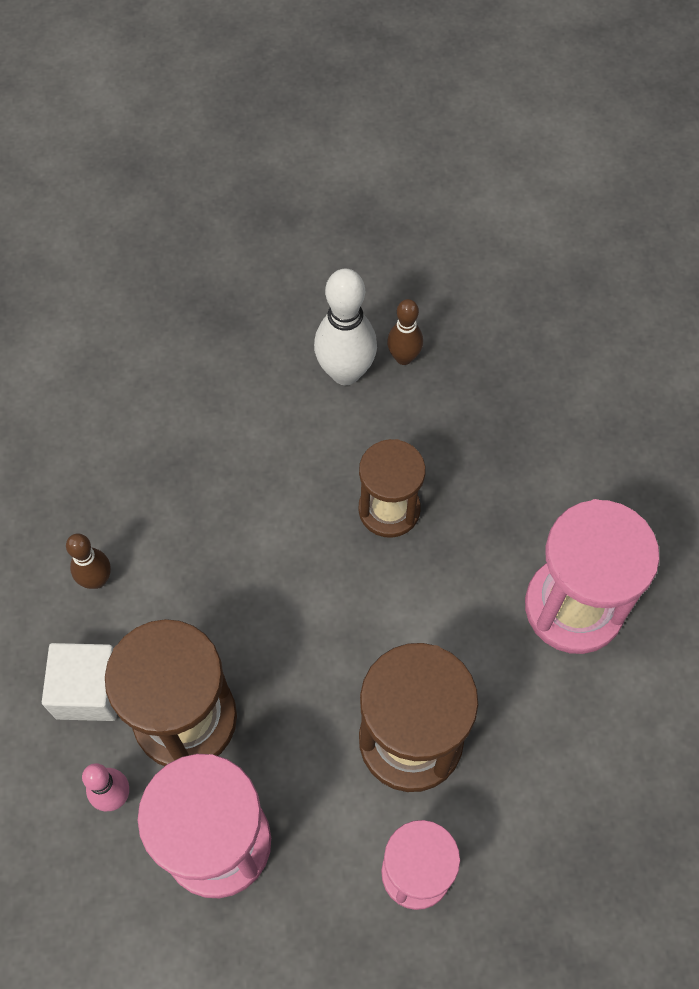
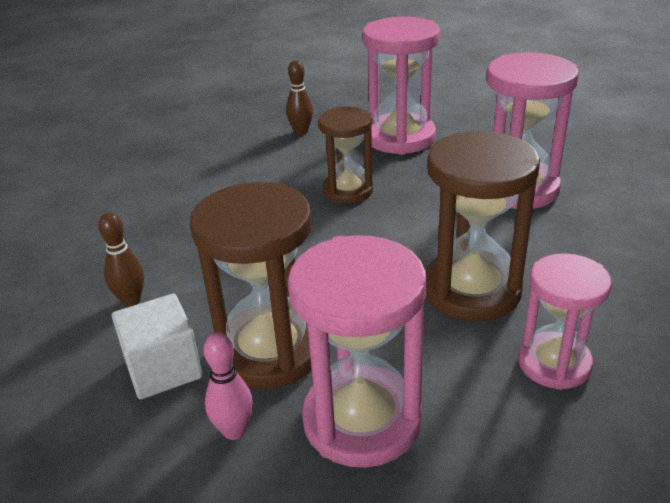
camera: 25 degrees left, 30 degrees down
(345, 372) = (265, 148): white bowling pin -> none
(510, 433) = (400, 138): none -> pink hourglass

